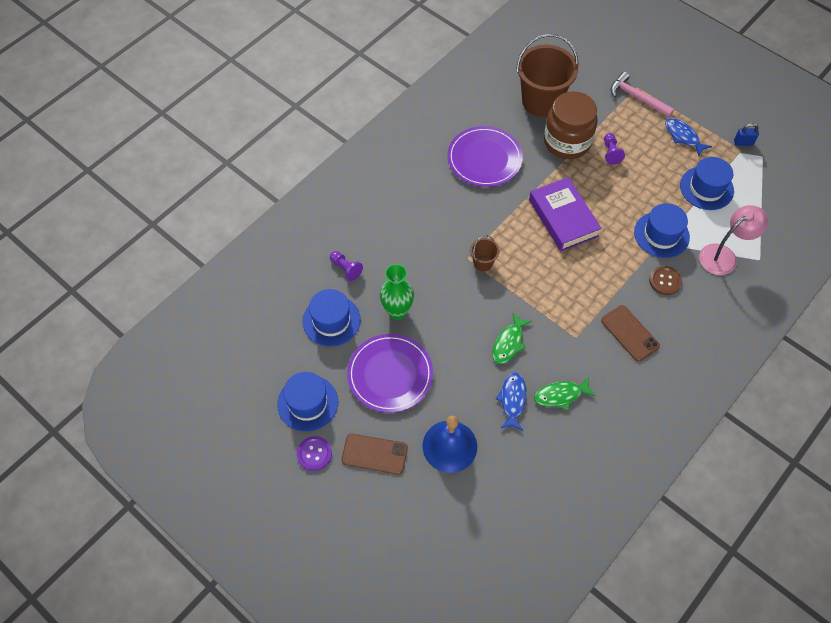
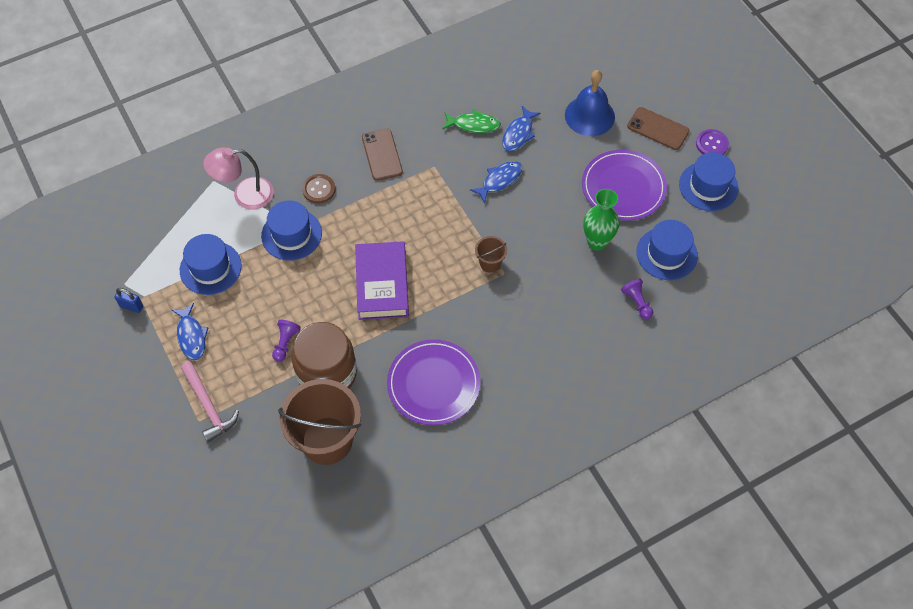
camera: 160 degrees left, 0 degrees up
(509, 343) = (499, 180): green fish -> blue fish

